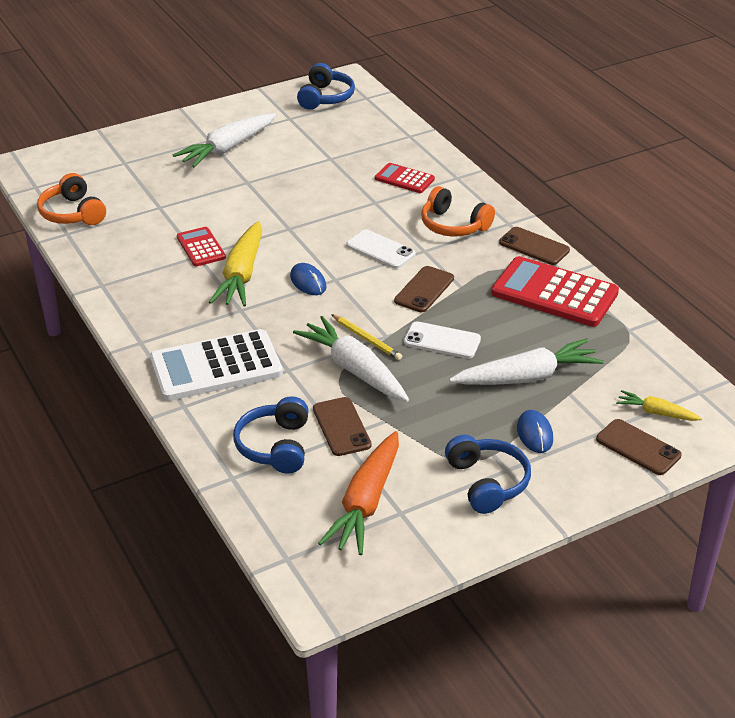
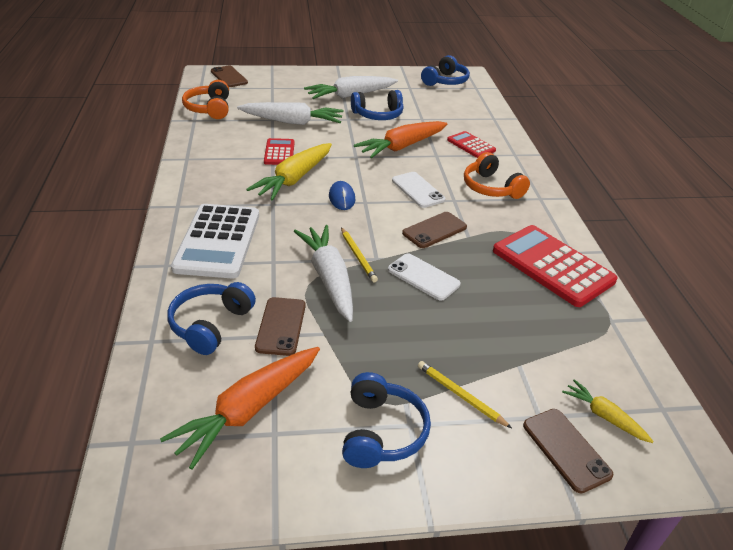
camera: 20 degrees right, 0 degrees up
(216, 366) = (218, 241): white calculator -> white calculator turned 90 degrees counterclockwise
(277, 167) = (378, 115): none -> blue headphones
(331, 202) = (402, 147): none -> orange carrot
(527, 377) = (485, 335): white carrot -> white carrot (292, 122)
(534, 246) = (553, 222): brown phone -> brown phone (229, 77)
(534, 434) = (460, 395): blue mouse -> yellow pencil

